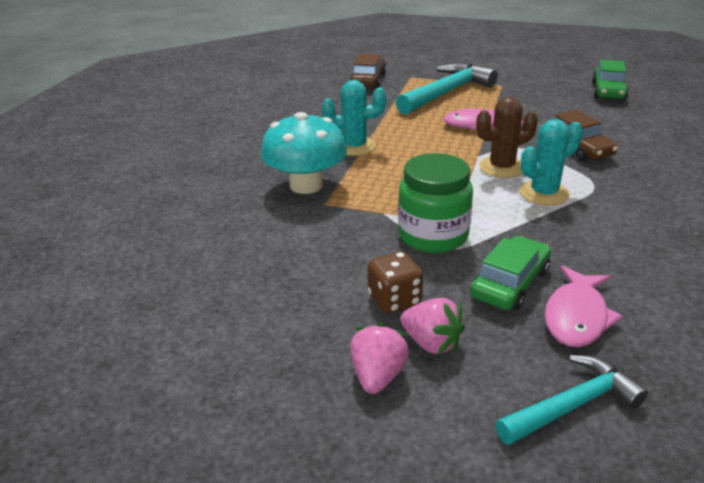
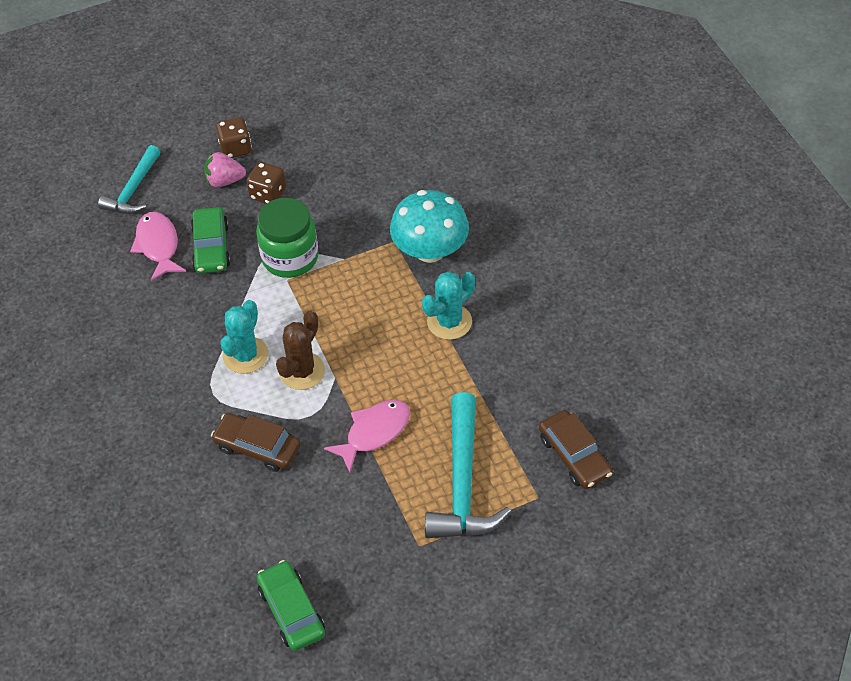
camera: 140 degrees right, 20 degrees up
(378, 376) = (235, 148): pink strawberry -> brown dice

